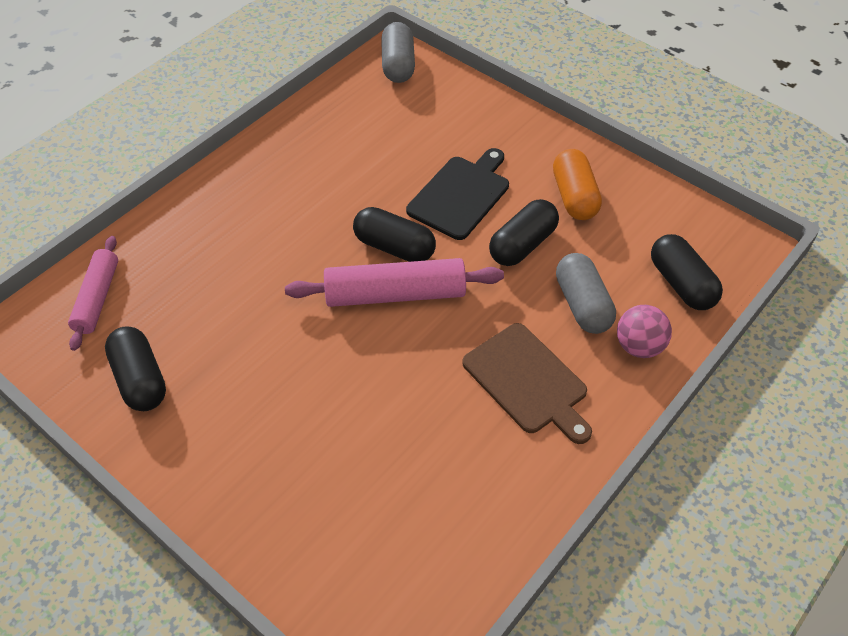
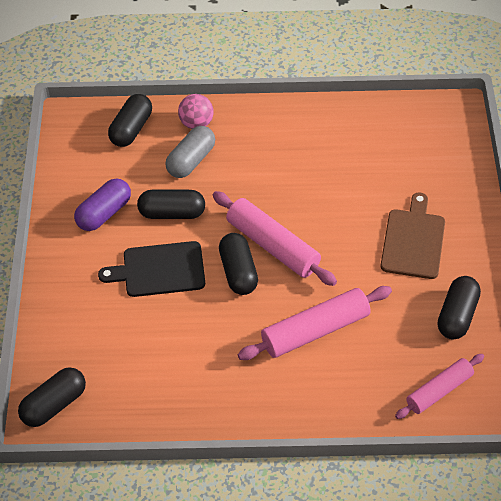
camera: 130 degrees left, 0 degrees up
(266, 257) = (315, 330): none -> pink rolling pin
(398, 65) = (54, 405): grey capsule -> black capsule
(528, 382) = (268, 152): brown cutting board -> brown cutting board (413, 240)
(574, 196) = (104, 213): orange capsule -> purple capsule

